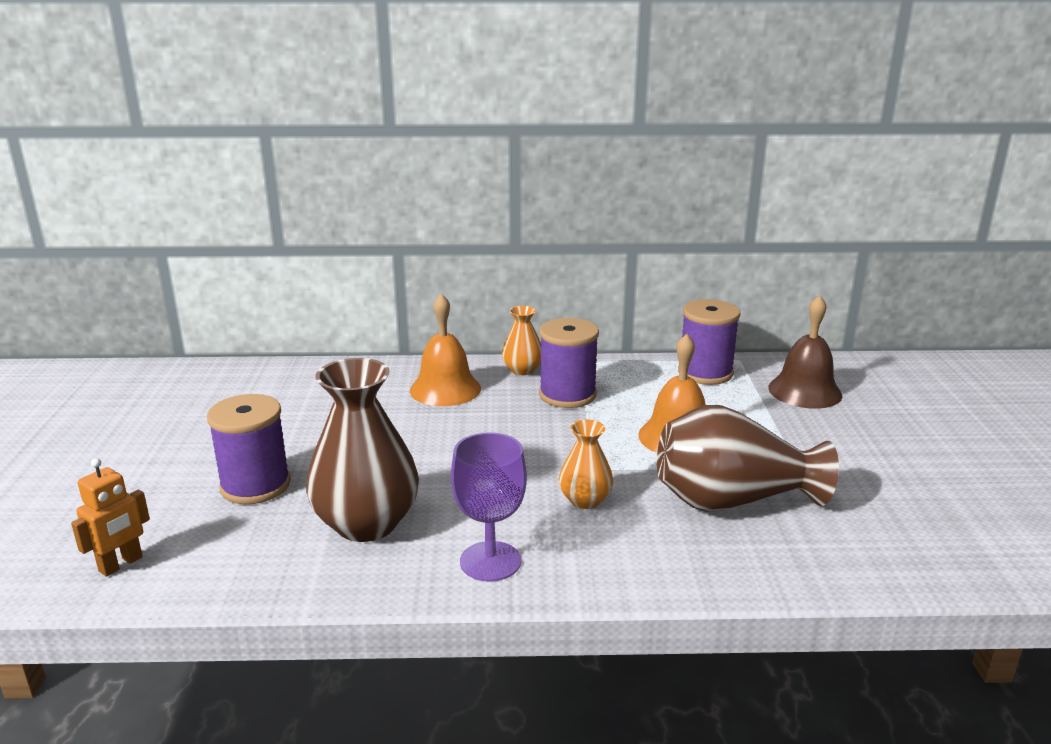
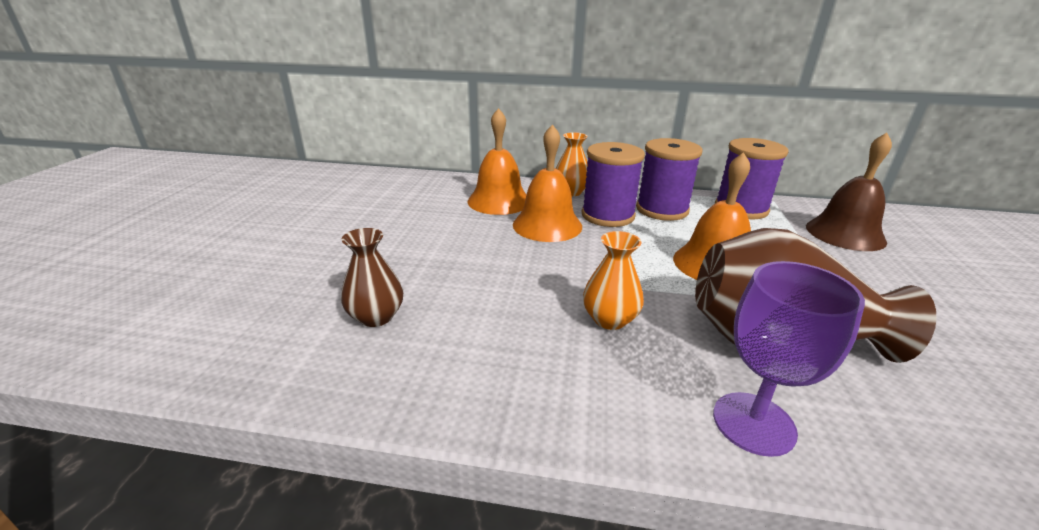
camera: 10 degrees right, 5 degrees up
(121, 564) = (120, 329): orange robot -> none
(255, 485) = (294, 266): purple spool -> purple spool (662, 210)
(366, 523) = (376, 316): brown vase -> brown vase, size x0.52
(490, 561) = (489, 379): purple goblet -> purple goblet (753, 423)
(506, 413) = (547, 225): none -> orange bell

